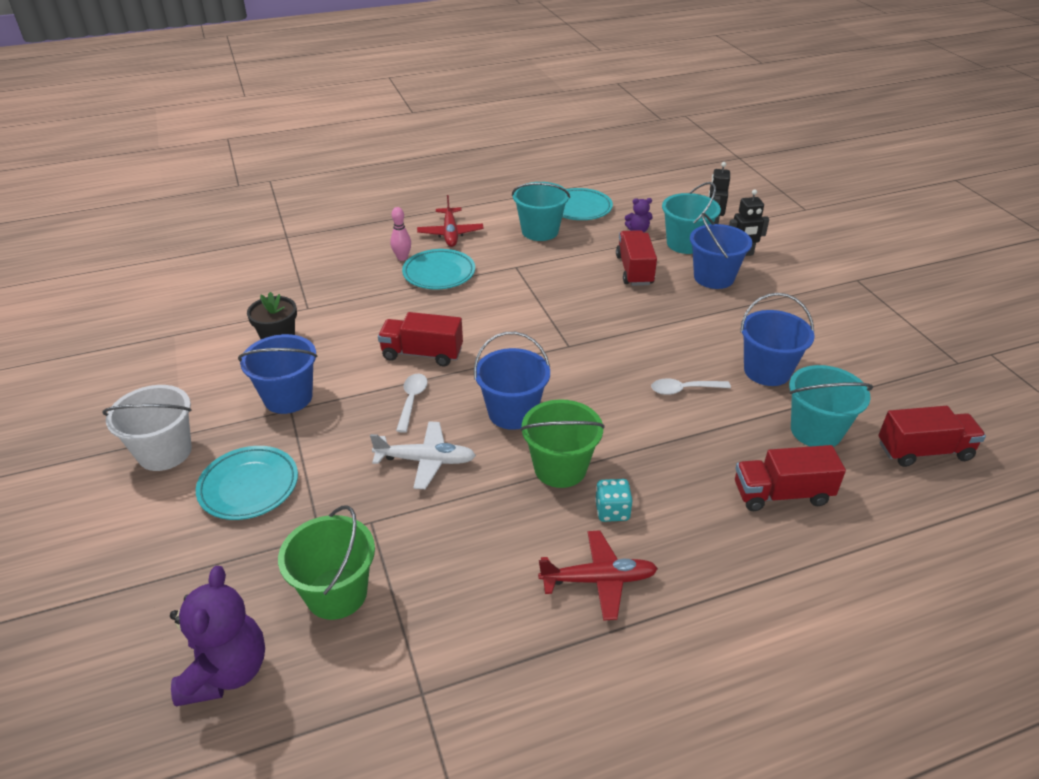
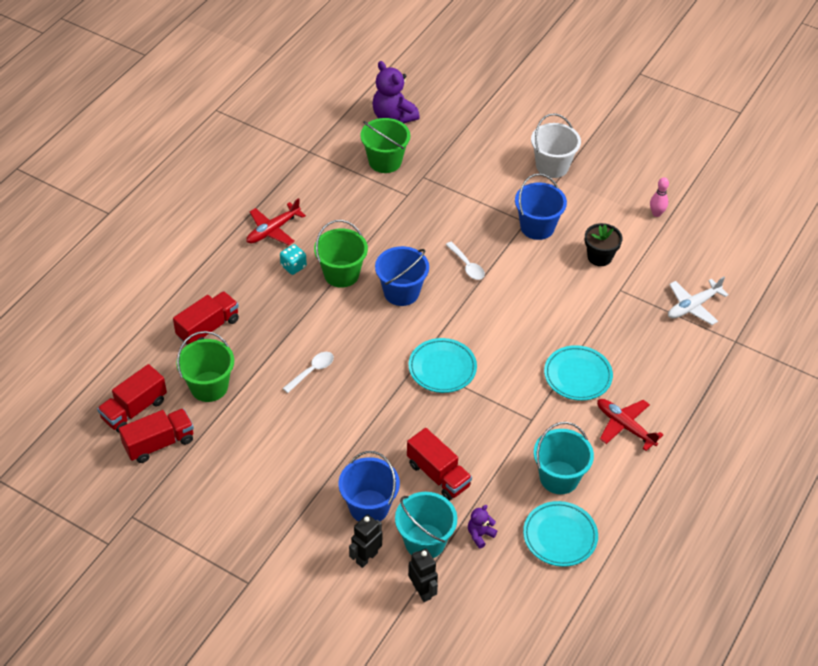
camera: 140 degrees right, 10 degrees up
(249, 486) = (486, 176): turquoise plate -> turquoise plate (442, 368)
(402, 258) = (624, 374): pink bowling pin -> pink bowling pin (656, 213)
(422, 354) = (501, 300): red truck -> red truck (159, 443)
(425, 460) = (417, 237): white plane -> white plane (693, 306)
(767, 371) = (267, 422): blue bucket -> none
(816, 431) = (209, 386): turquoise bucket -> green bucket

